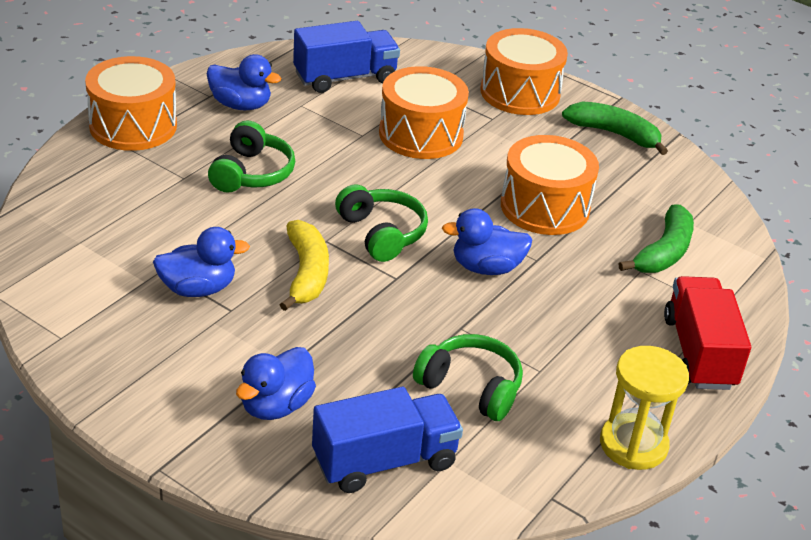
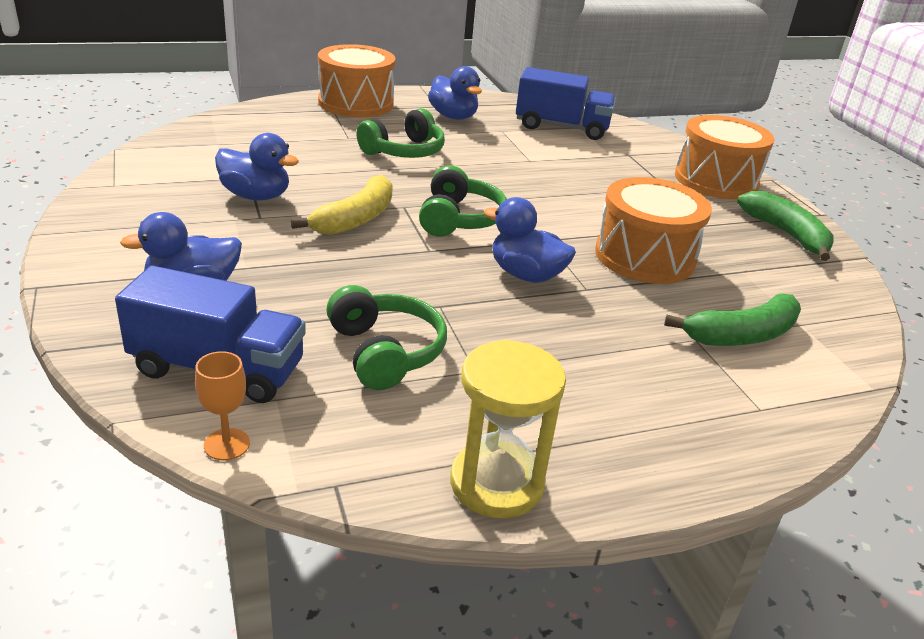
camera: 35 degrees right, 5 degrees down
(421, 134) = (583, 175): orange drum -> none
(460, 509) = (227, 444): none -> orange goblet
(699, 353) = (686, 436): red truck -> none

